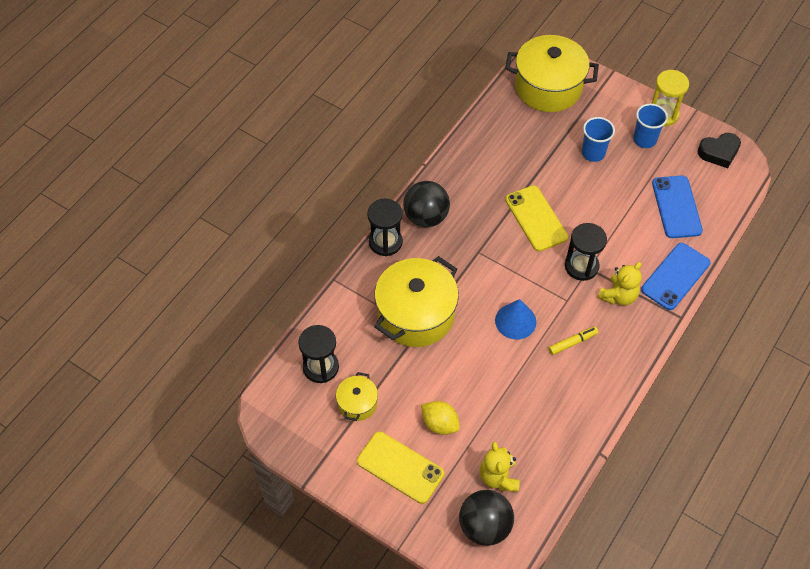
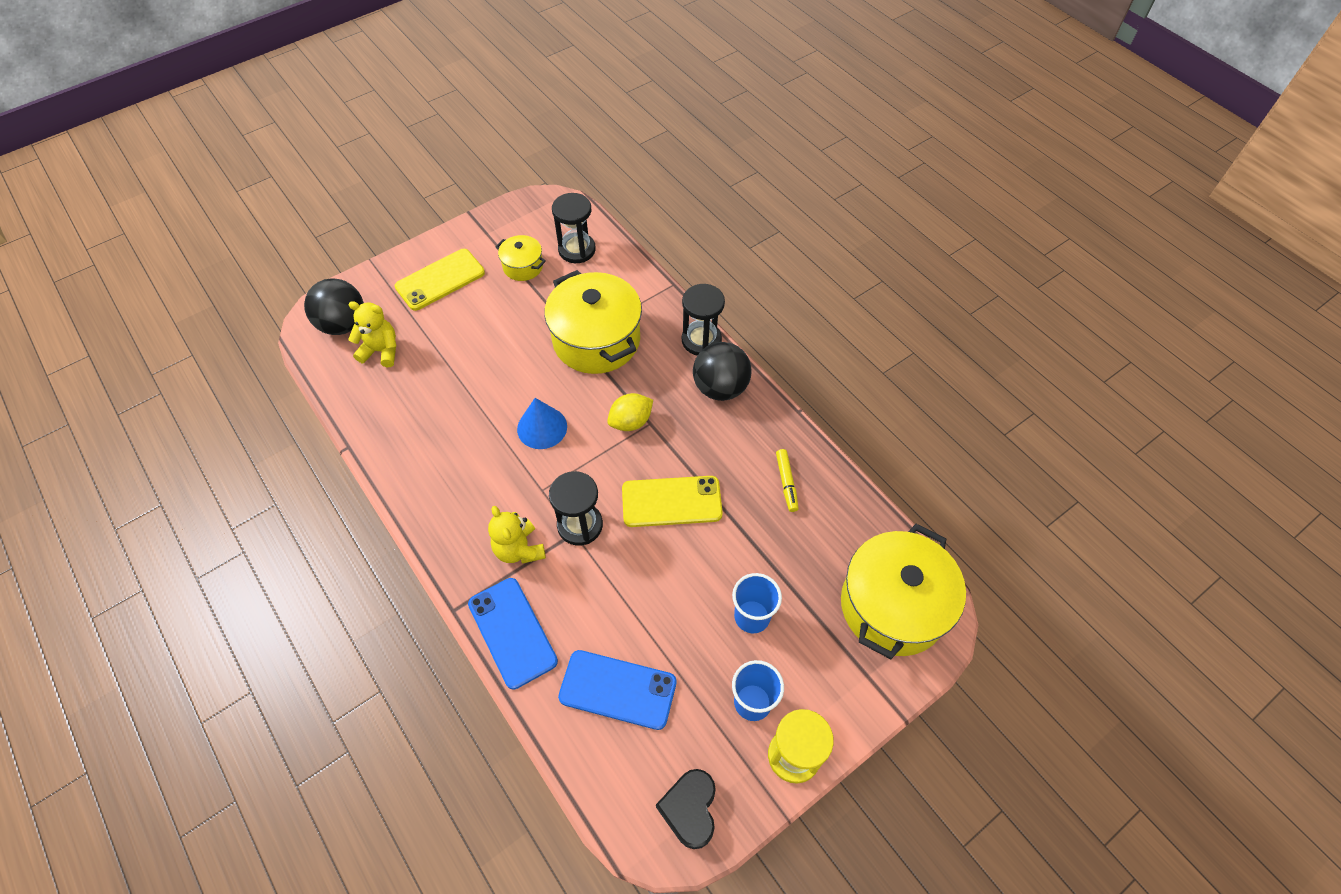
camera: 110 degrees right, 0 degrees up
(439, 424) = (464, 322): yellow lemon -> yellow lemon (631, 422)
(572, 343) = (485, 473): yellow marker -> yellow marker (786, 483)

